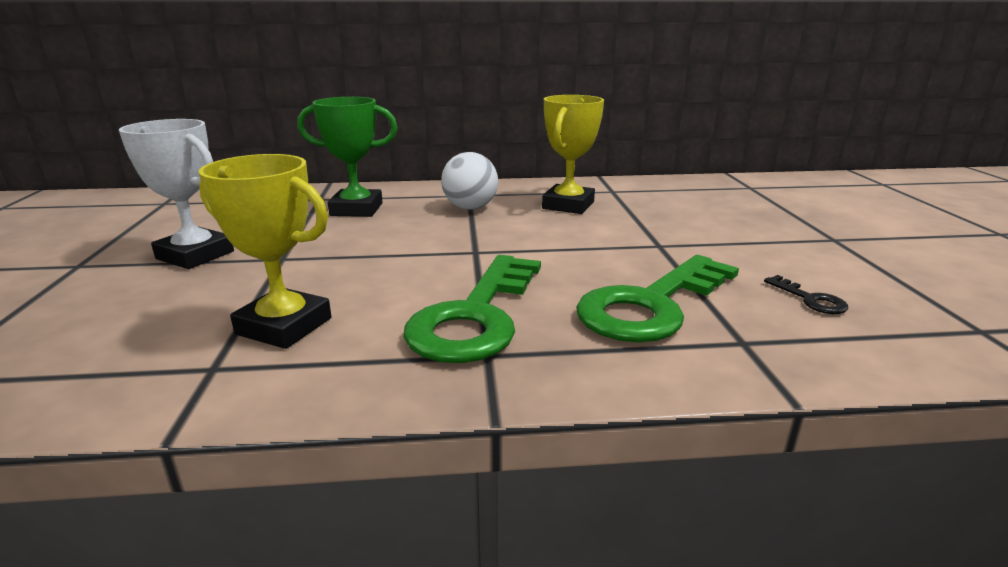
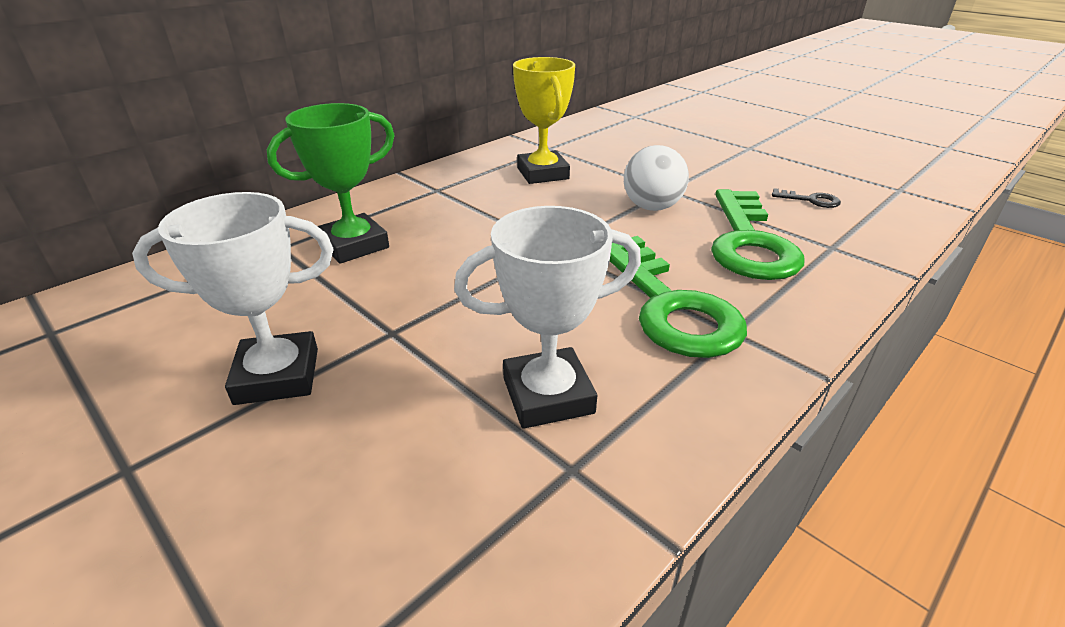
camera: 40 degrees left, 10 degrees up
(284, 326) = (548, 395): yellow trophy -> white trophy
(470, 208) = (466, 204): white ball -> white ball (652, 207)

